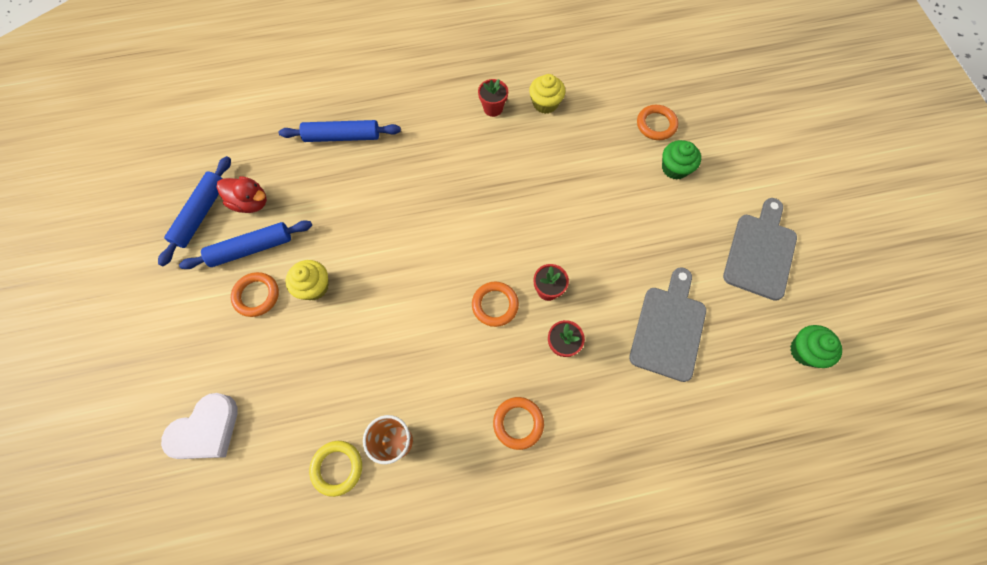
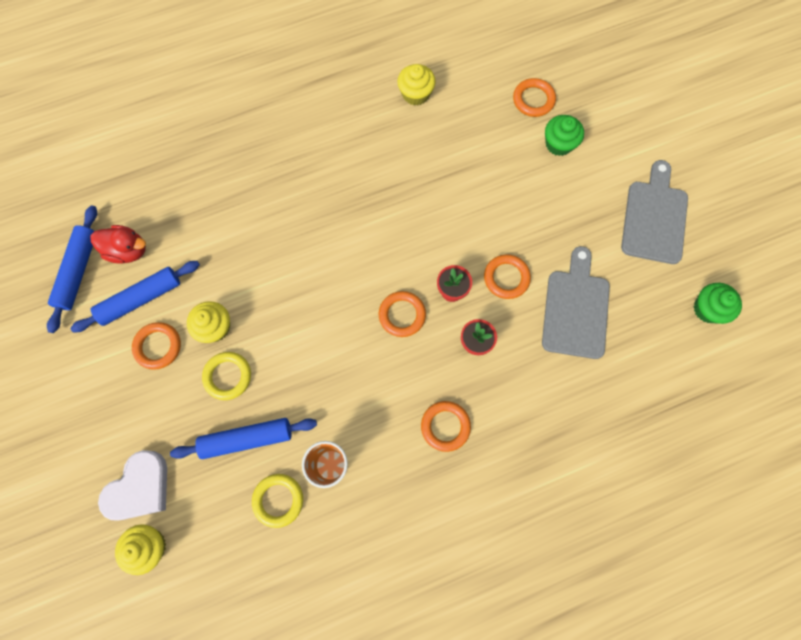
camera: 10 degrees left, 5 degrees up
(201, 491) = (150, 546): none -> yellow cupcake
(315, 335) = (228, 376): none -> yellow ring
(342, 136) = (209, 163): blue rolling pin -> blue rolling pin (247, 439)
(493, 108) = (362, 108): red flower pot -> none
(603, 286) = (506, 278): none -> orange ring

